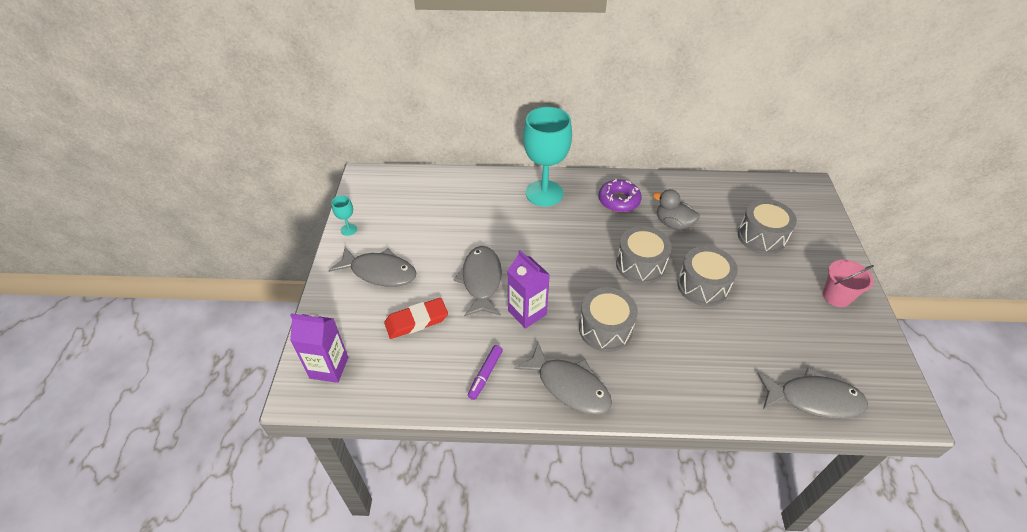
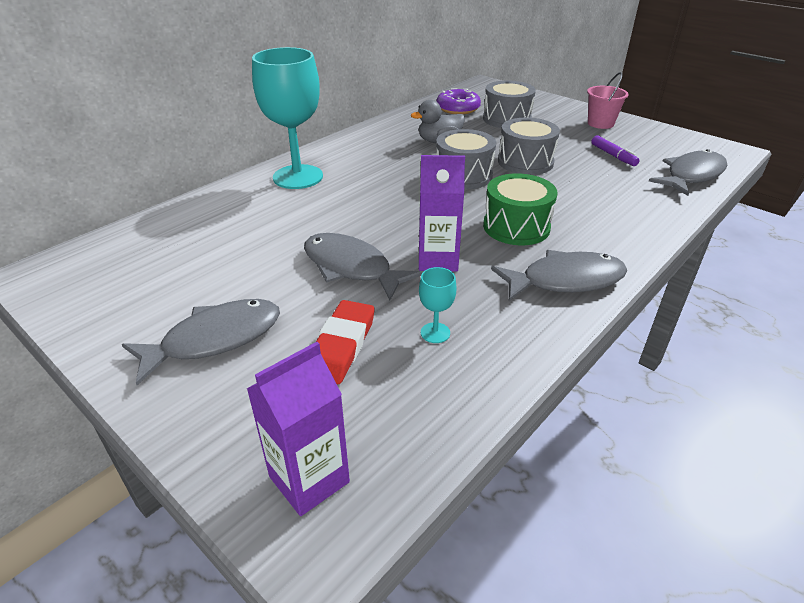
camera: 50 degrees left, 10 degrees down
(349, 229) = (94, 332): turquoise goblet -> turquoise goblet (435, 333)
(485, 374) = (490, 329): purple marker -> purple marker (613, 155)
(605, 329) = (516, 227): grey drum -> green drum
(619, 200) = (373, 149): purple donut -> purple donut (458, 108)

